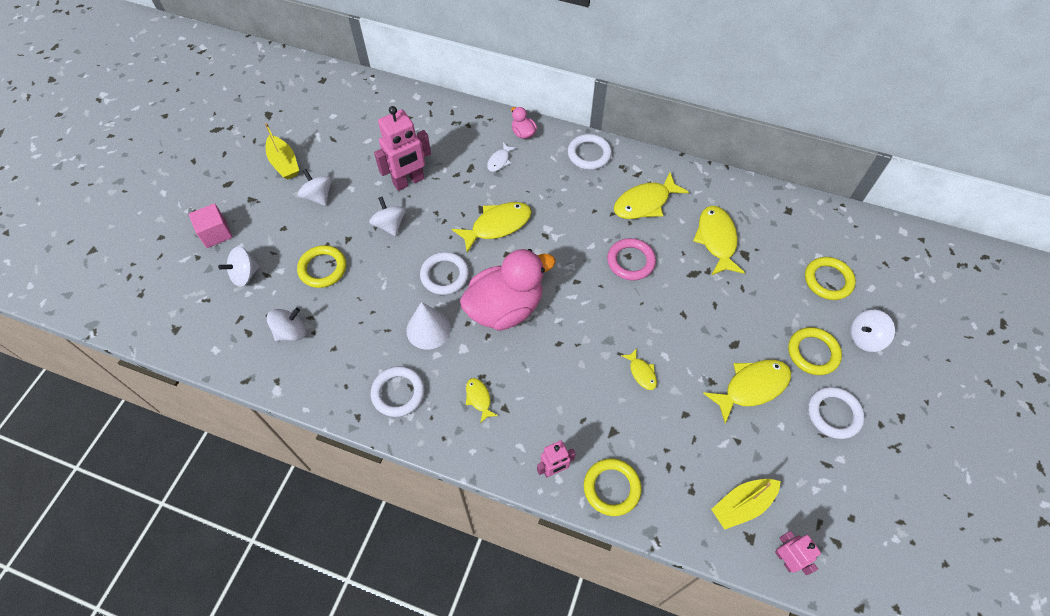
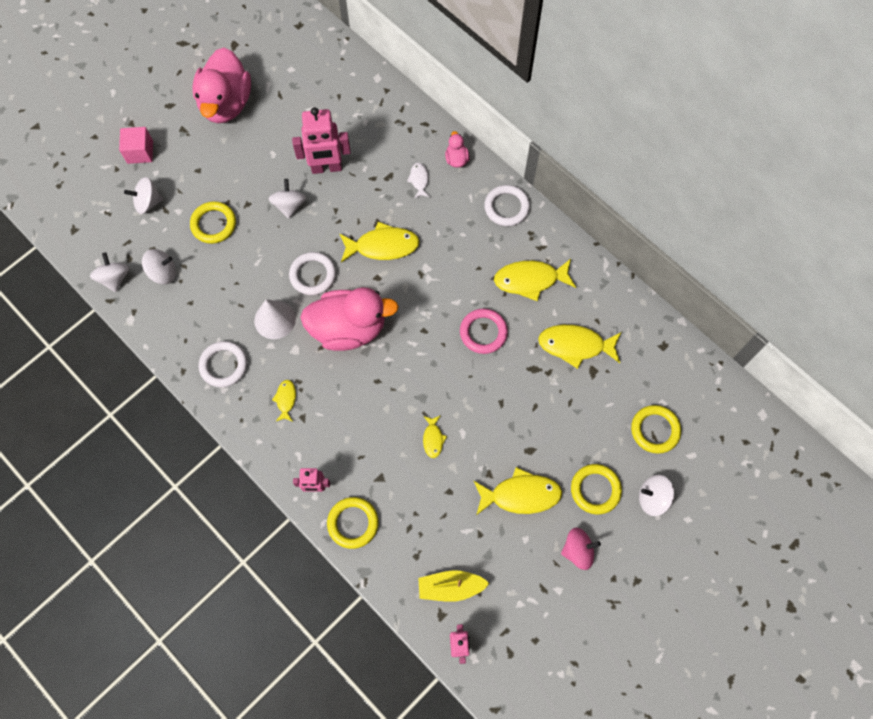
camera: 25 degrees right, 10 degrees up
(284, 163) = (226, 104): yellow boat -> pink duck
(318, 196) = (241, 150): white spinning top -> white spinning top (114, 278)
(499, 161) = (419, 180): white fish -> white fish turned 120 degrees clockwise
(716, 240) = (575, 345): yellow fish -> yellow fish turned 105 degrees counterclockwise
(834, 414) = (578, 550): white ring -> pink spinning top

